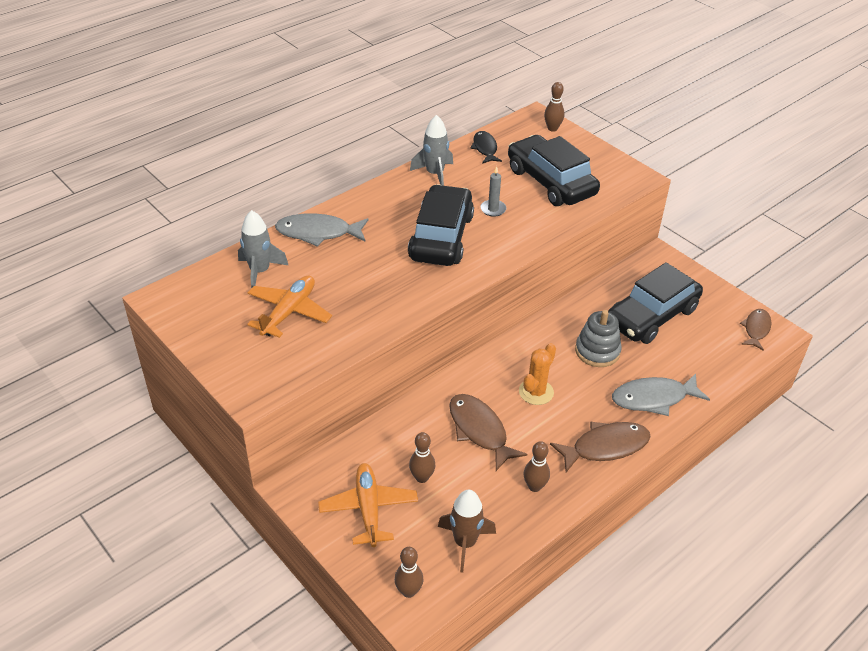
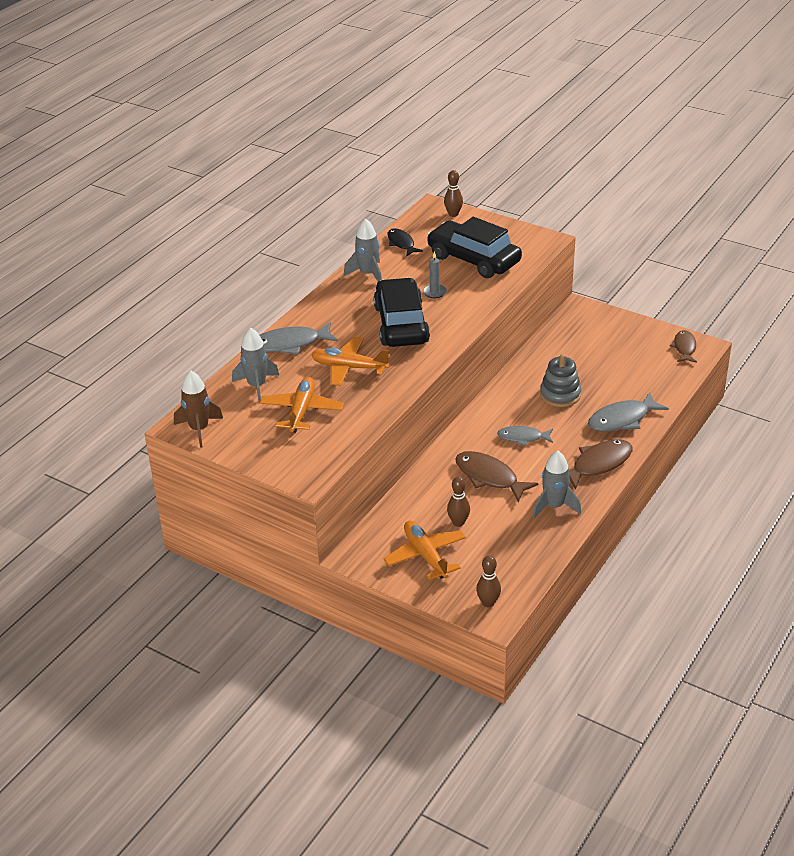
camera: 15 degrees left, 5 degrees down
(363, 274) = (349, 367): none -> orange plane
(465, 543) = (516, 559): brown rocket -> brown rocket (199, 429)
(534, 486) = (554, 506): brown bowling pin -> grey rocket
(536, 392) = (523, 437): orange cactus -> grey fish
(651, 316) = (593, 357): black car -> none

